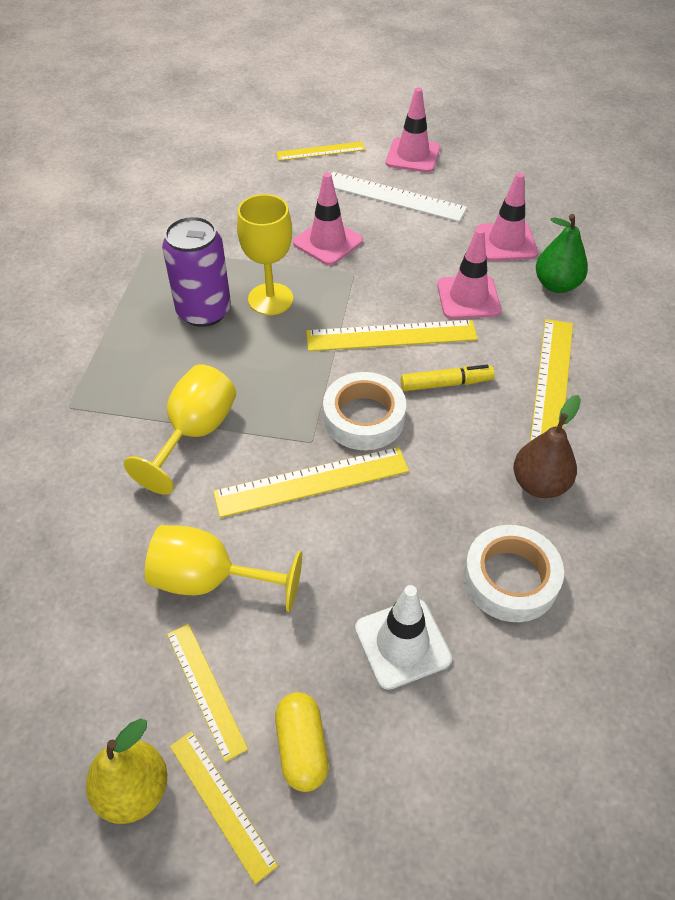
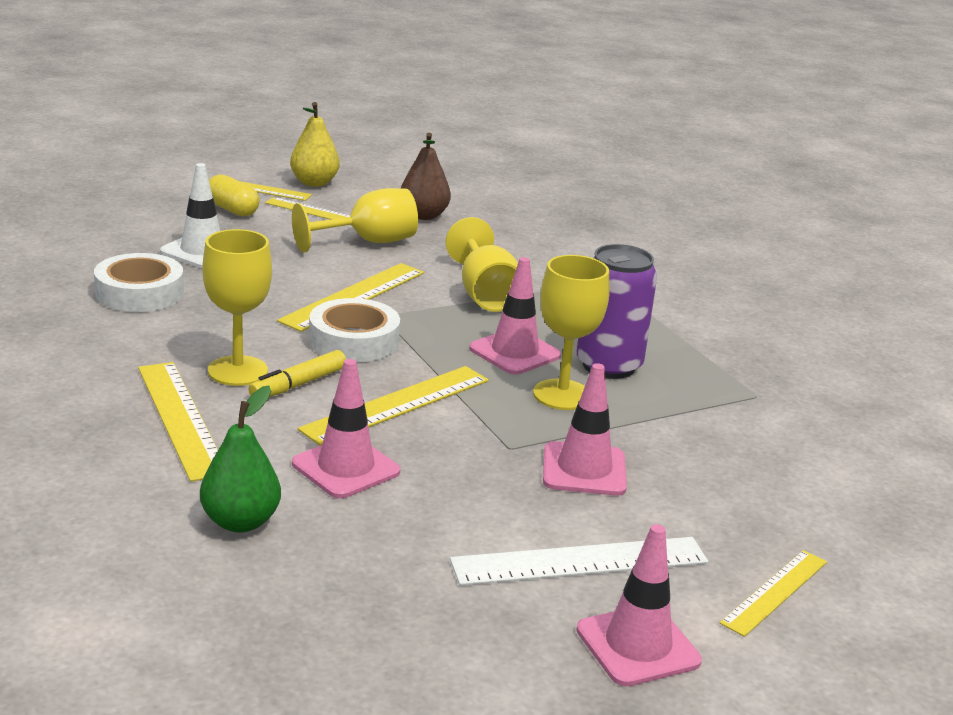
camera: 140 degrees right, 25 degrees down
(482, 418) = (237, 371): none -> yellow goblet
(506, 242) = (355, 555): pink traffic cone -> pink traffic cone (514, 352)
(539, 484) = (147, 345): brown pear -> brown pear (423, 216)

